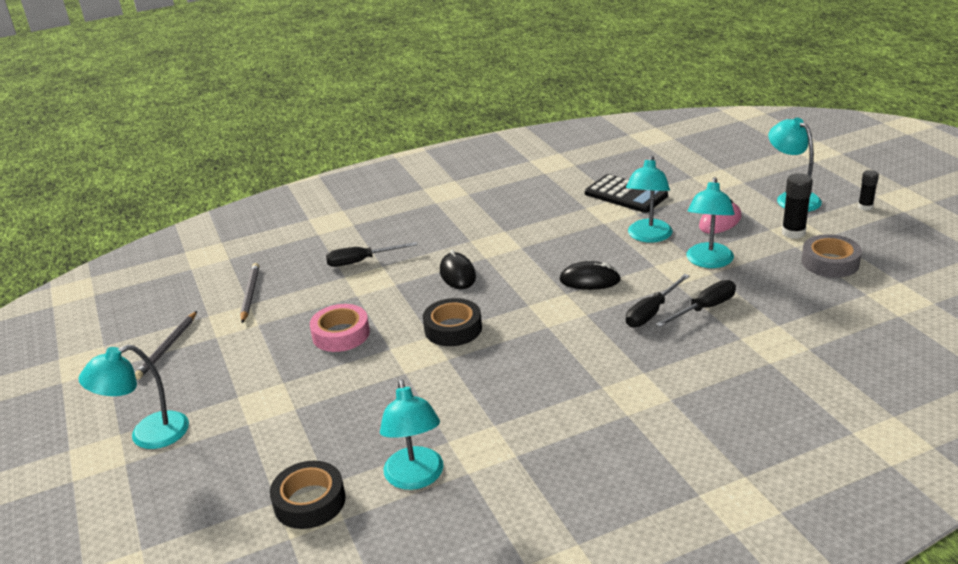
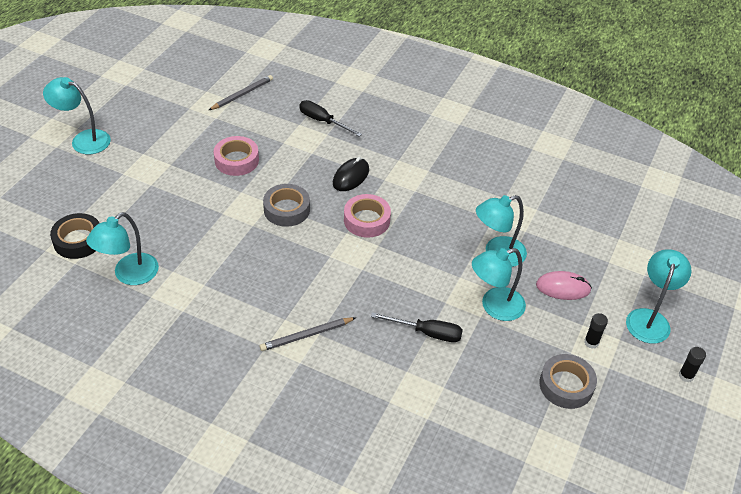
camera: 45 degrees right, 15 degrees up
(167, 347) = (163, 95): grey pencil -> grey pencil (307, 335)
(453, 328) = (286, 209): black tape -> grey tape
(526, 287) = (366, 220): none -> pink tape
(590, 280) = (406, 250): black mouse -> none
(626, 195) = (547, 211): black calculator -> none
(651, 312) = (395, 304): black screwdriver -> none
(793, 233) = (591, 342): black glue stick -> black glue stick, size x0.64

